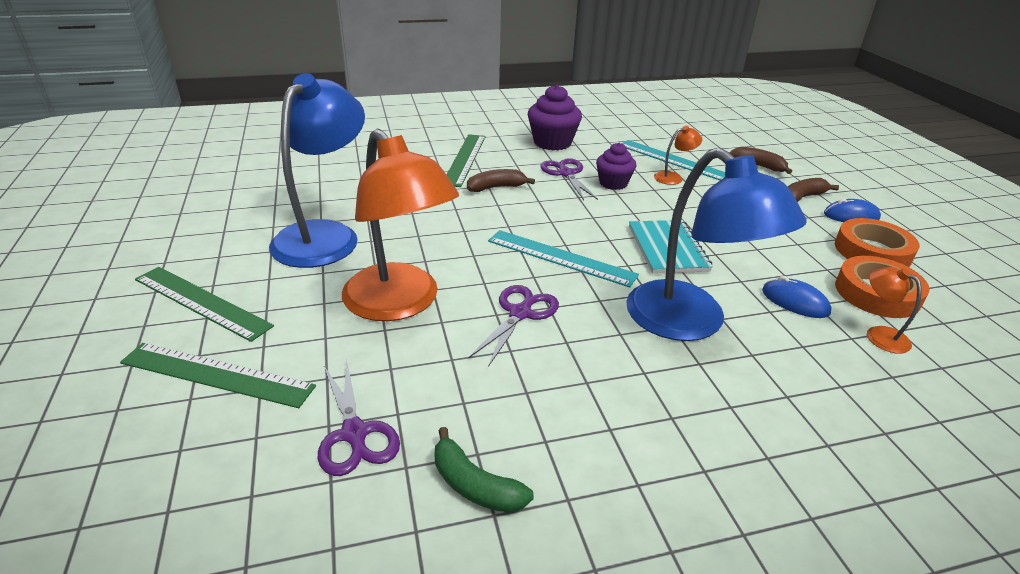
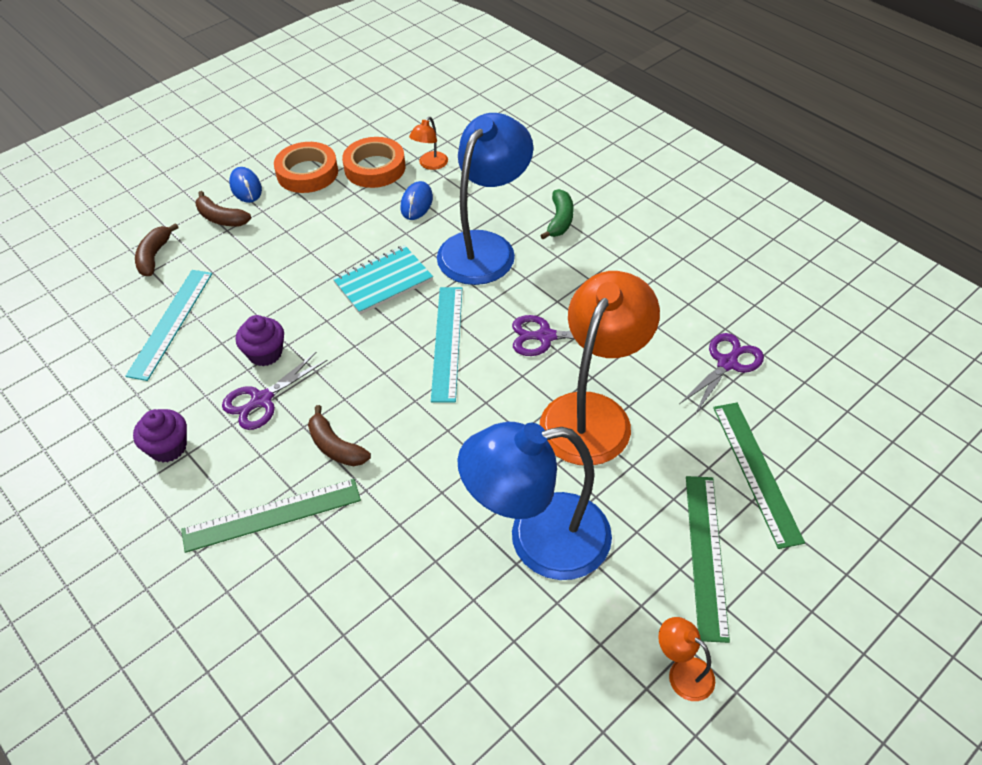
camera: 115 degrees left, 15 degrees up
(475, 485) = (709, 295): green banana -> green banana (560, 220)
(552, 142) = (168, 447): purple cupcake -> purple cupcake, size x0.66
(673, 177) = (222, 311): orange lamp -> orange lamp (682, 672)

